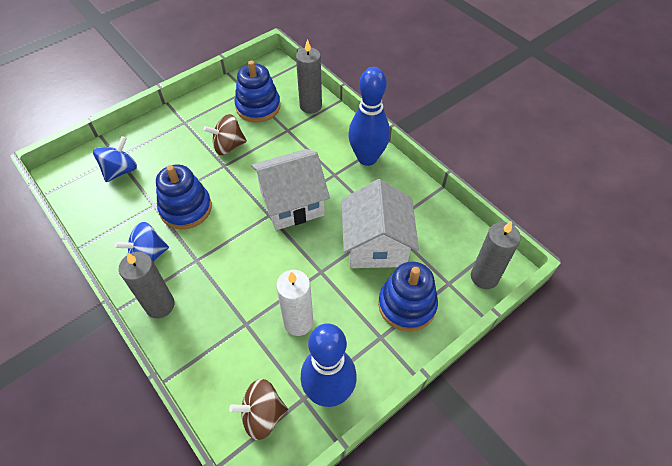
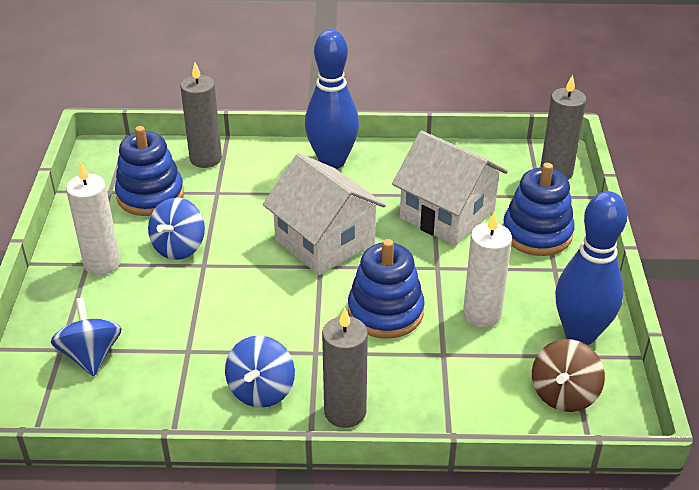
camera: 50 degrees left, 15 degrees down
(186, 208) = (229, 326): blue stacking toy -> blue stacking toy (385, 312)
(189, 127) = (102, 263): none -> white candle
(228, 146) = (179, 247): brown spinning top -> blue spinning top
(292, 203) = (325, 242): white house -> white house turned 60 degrees counterclockwise

